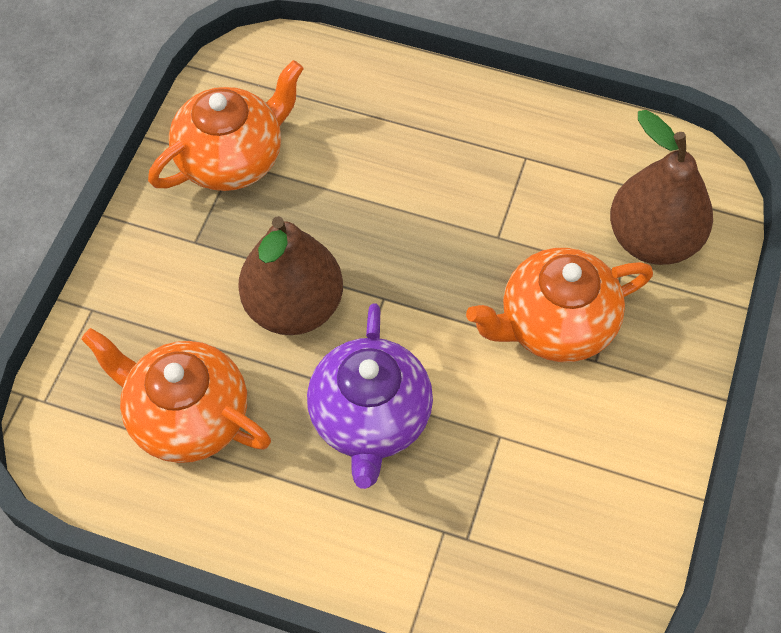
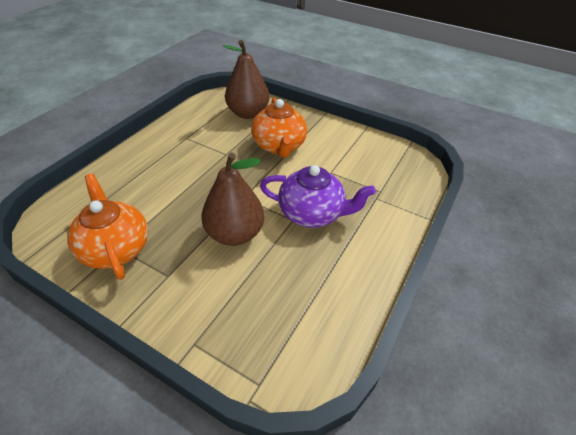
camera: 80 degrees left, 15 degrees down
(186, 416) = (292, 295): orange teapot -> none

